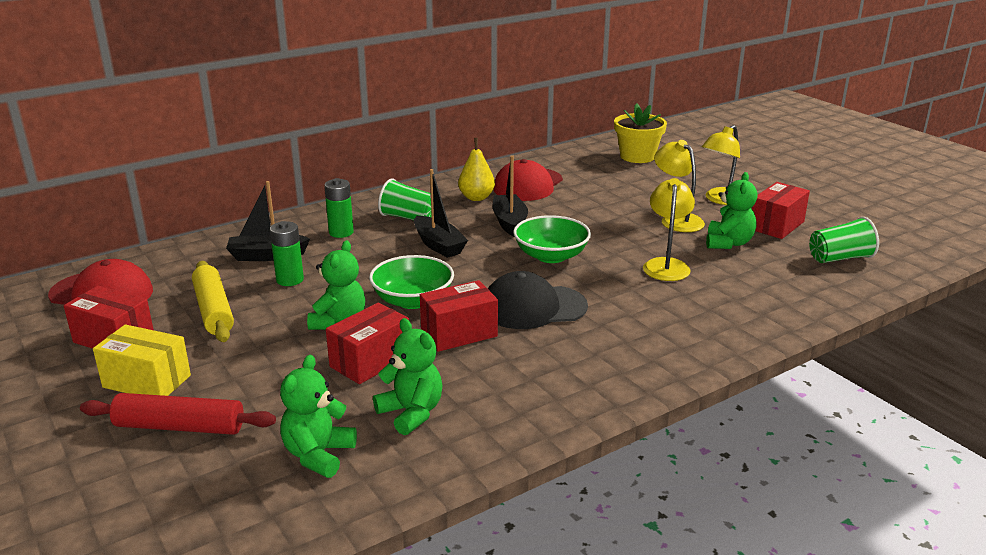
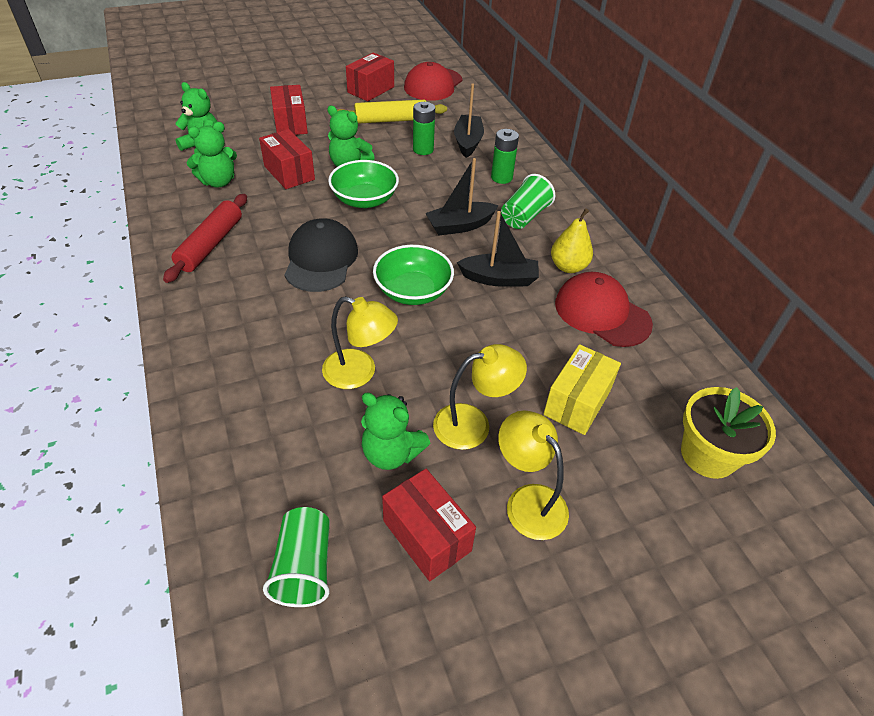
camera: 100 degrees right, 20 degrees up
(147, 381) = (316, 100): yellow box -> yellow box (577, 402)
(180, 427) = (263, 109): red rolling pin -> red rolling pin (210, 244)
(459, 333) = (302, 214): red box -> red box (290, 123)

